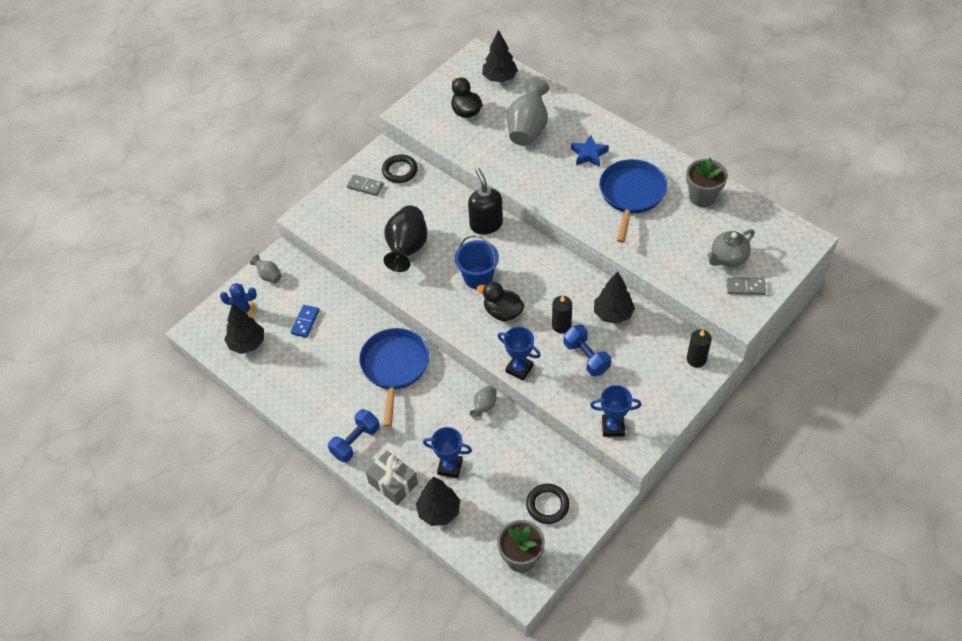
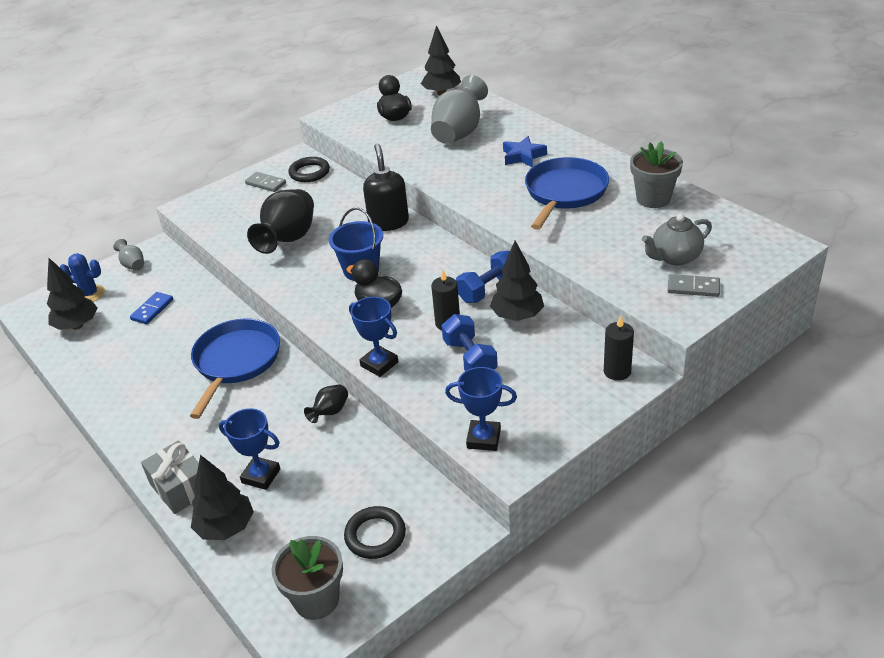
camera: 10 degrees right, 15 degrees down
(355, 442) = (154, 436): blue dumbbell -> blue dumbbell (488, 289)
(484, 407) = (330, 412): grey vase -> black vase

